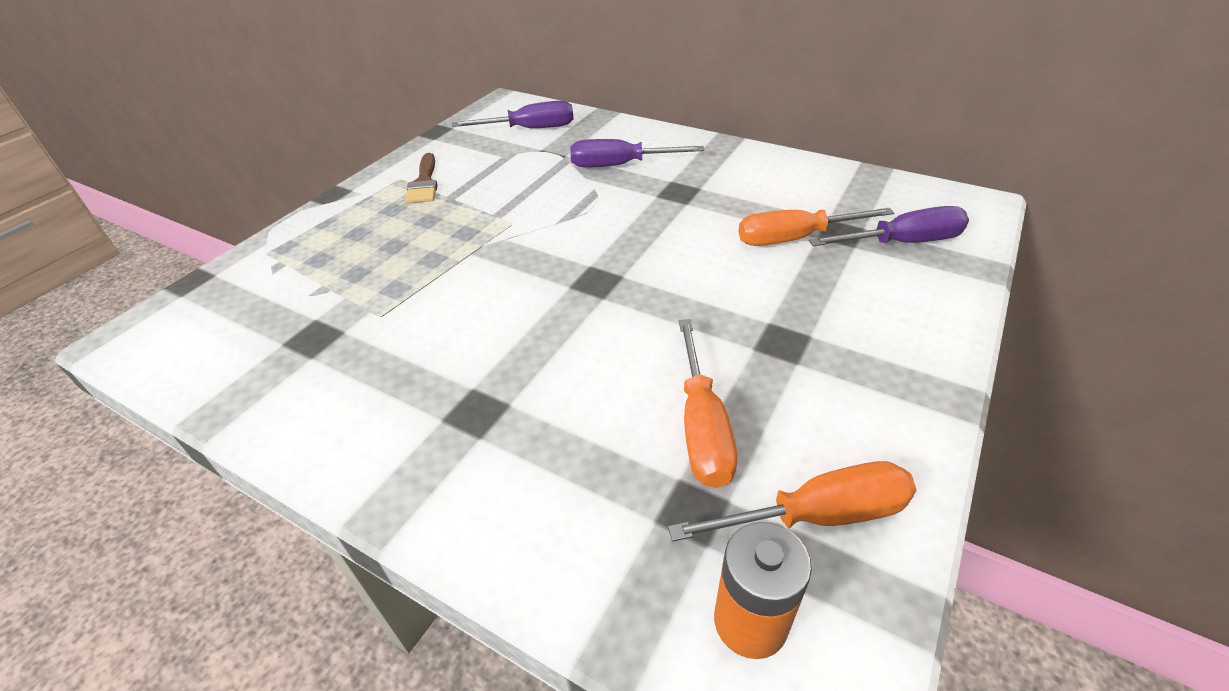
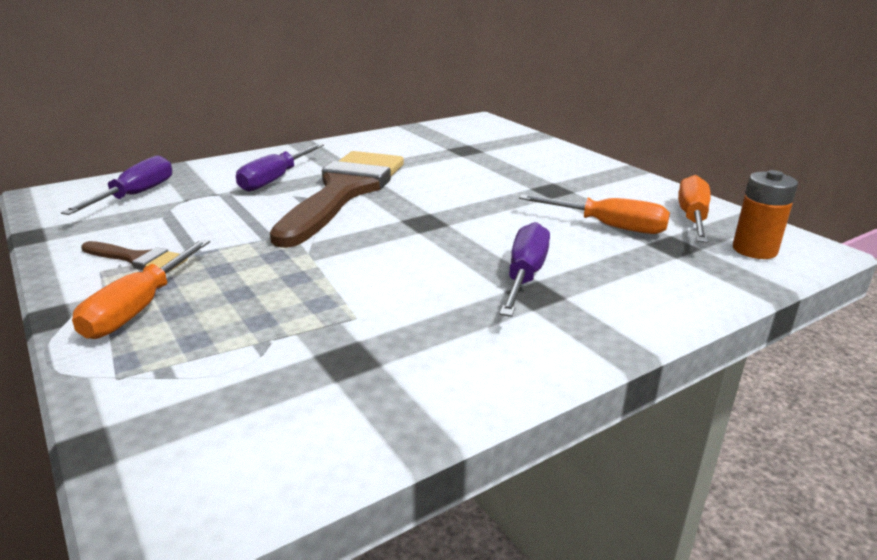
camera: 65 degrees left, 15 degrees down
(626, 209) = (344, 192): none -> brown brush
(795, 238) = (456, 160): orange screwdriver -> orange screwdriver (139, 308)
(902, 243) = (494, 141): purple screwdriver -> purple screwdriver (524, 276)

